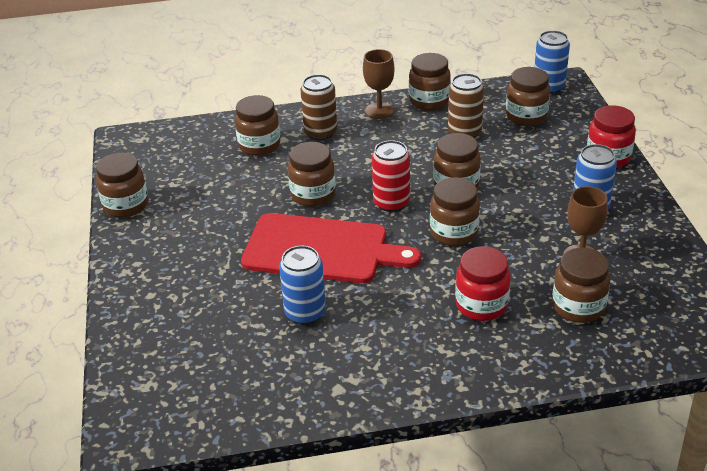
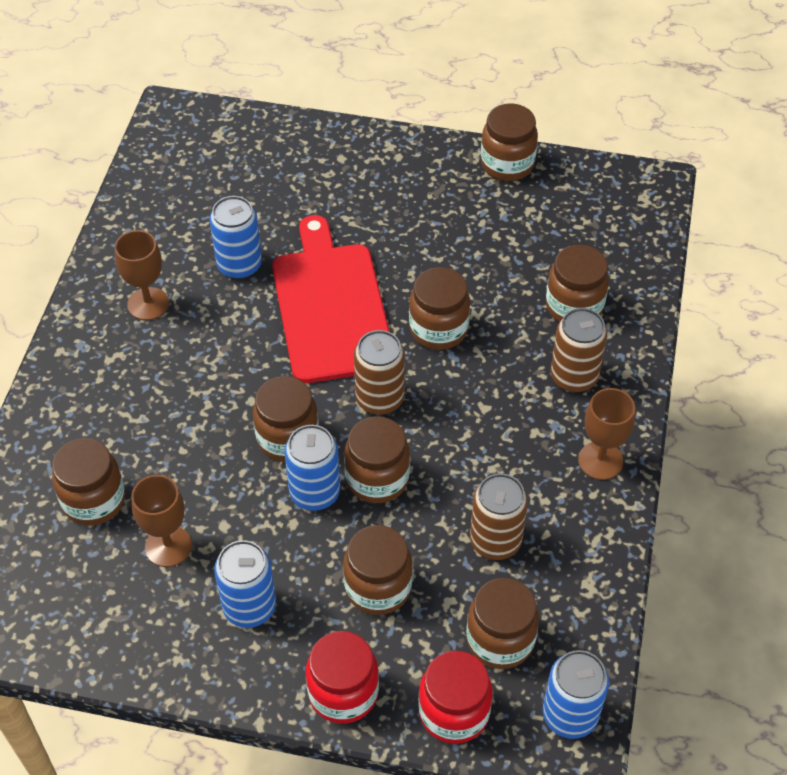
camera: 110 degrees right, 15 degrees up
(321, 249) = (331, 307): red cutting board -> red cutting board turned 135 degrees clockwise
(378, 352) = (148, 304): none -> brown goblet
(391, 203) = (379, 399): red can -> brown can
(429, 101) = (600, 531): brown jar -> brown jar (378, 587)
(481, 305) = (154, 413): red jar -> red jar (454, 712)
(487, 207) = (314, 492): none -> blue can

